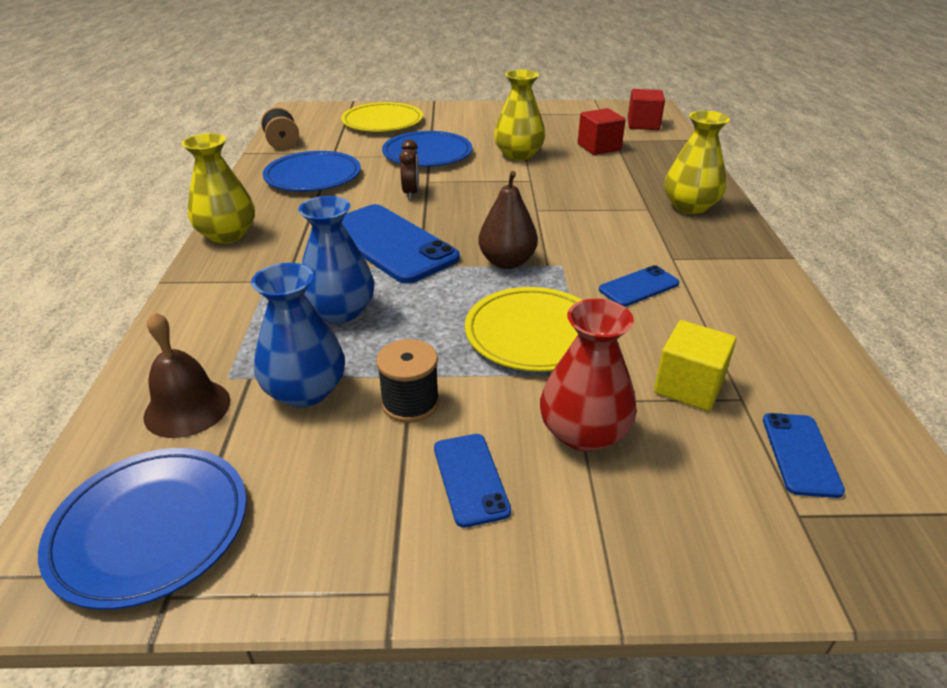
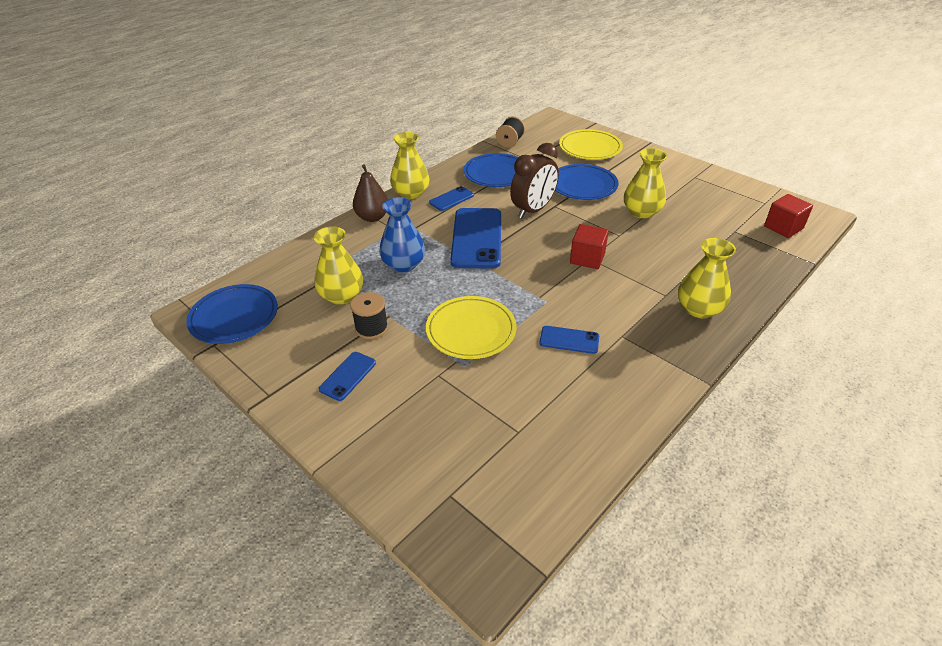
camera: 45 degrees right, 5 degrees up
(187, 408) = (296, 276): brown bell -> none
(305, 391) = (342, 296): blue vase -> yellow vase
(411, 193) = (533, 210): brown clock -> brown clock, size x1.83
(507, 262) = (519, 283): brown pear -> brown pear (372, 217)
(583, 433) = (418, 391): red vase -> none
(599, 147) = (711, 231): red cube -> red cube (587, 258)
(688, 386) = (501, 407): yellow cube -> none
(800, 454) = (499, 476): blue phone -> blue phone (451, 199)

